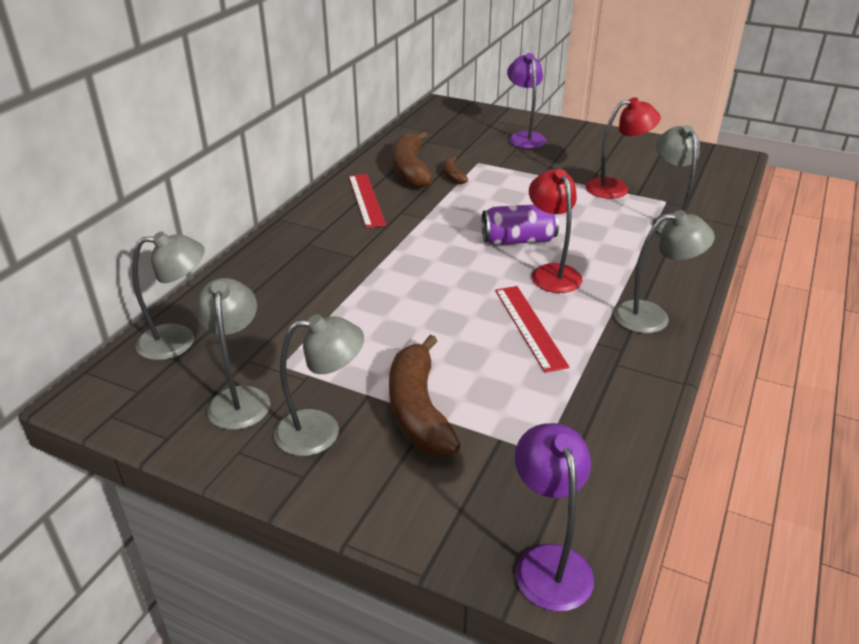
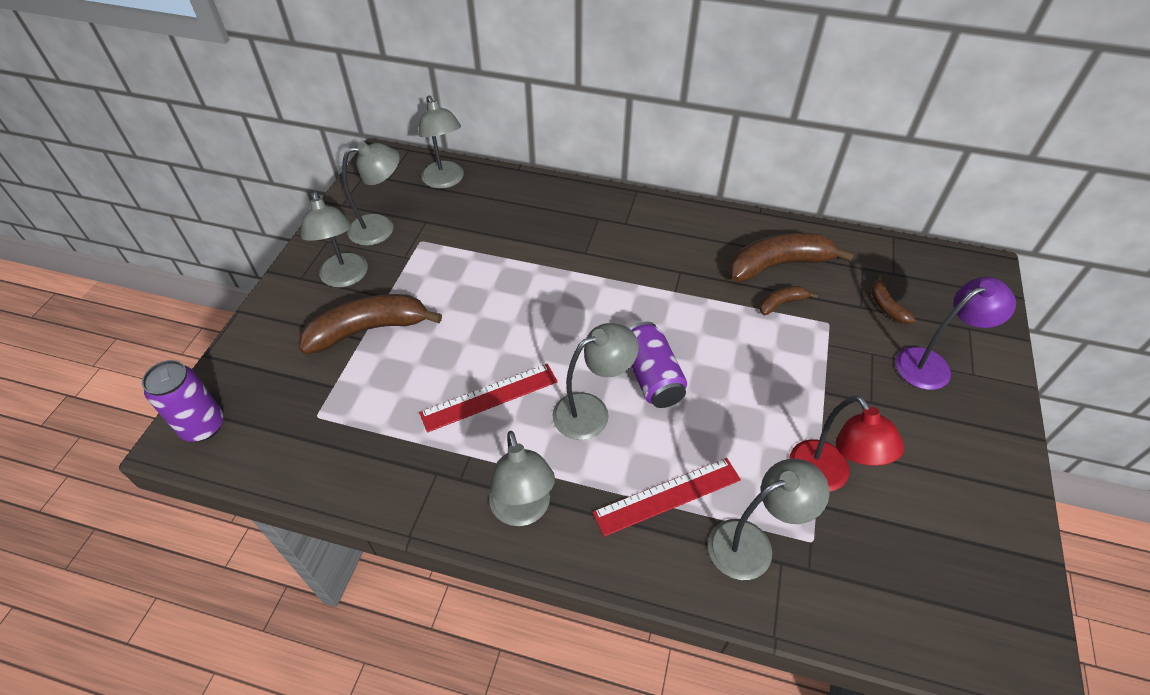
camera: 80 degrees right, 15 degrees up
(366, 200) = (695, 242): red ruler -> red ruler (667, 496)
(468, 140) = (886, 306): none -> brown banana
(548, 562) = (203, 426): purple lamp -> purple can
(551, 273) = (592, 411): red lamp -> grey lamp

